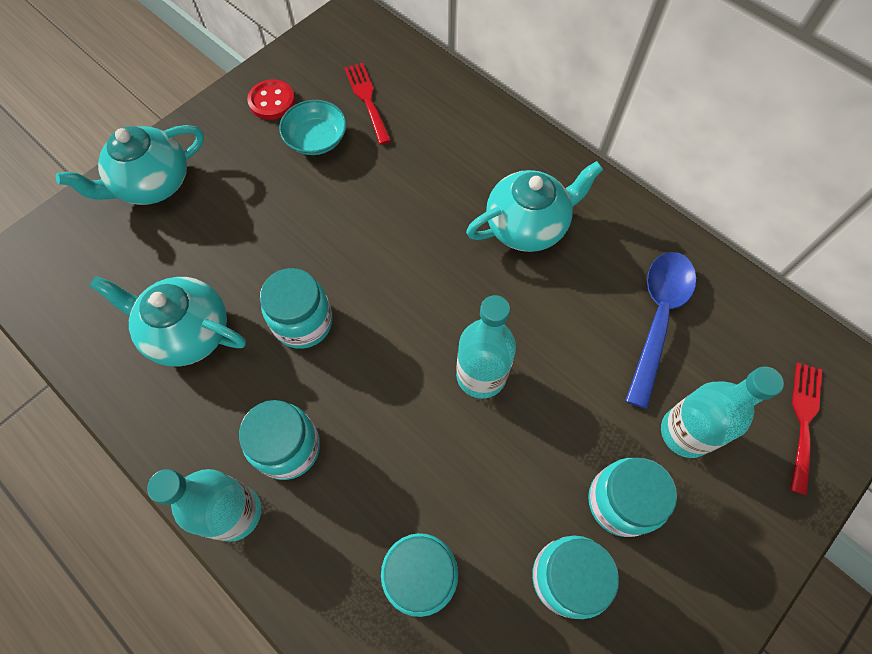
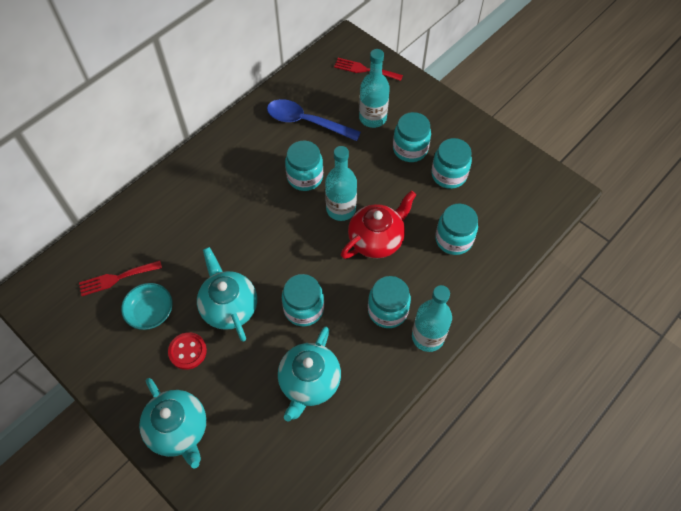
camera: 90 degrees left, 5 degrees down
(272, 101) = (107, 347): red button -> red button (187, 351)
(421, 433) = (377, 239): none -> red teapot
(527, 226) = (239, 181): turquoise teapot -> turquoise teapot (229, 307)
(542, 318) = (305, 177): none -> turquoise jar

